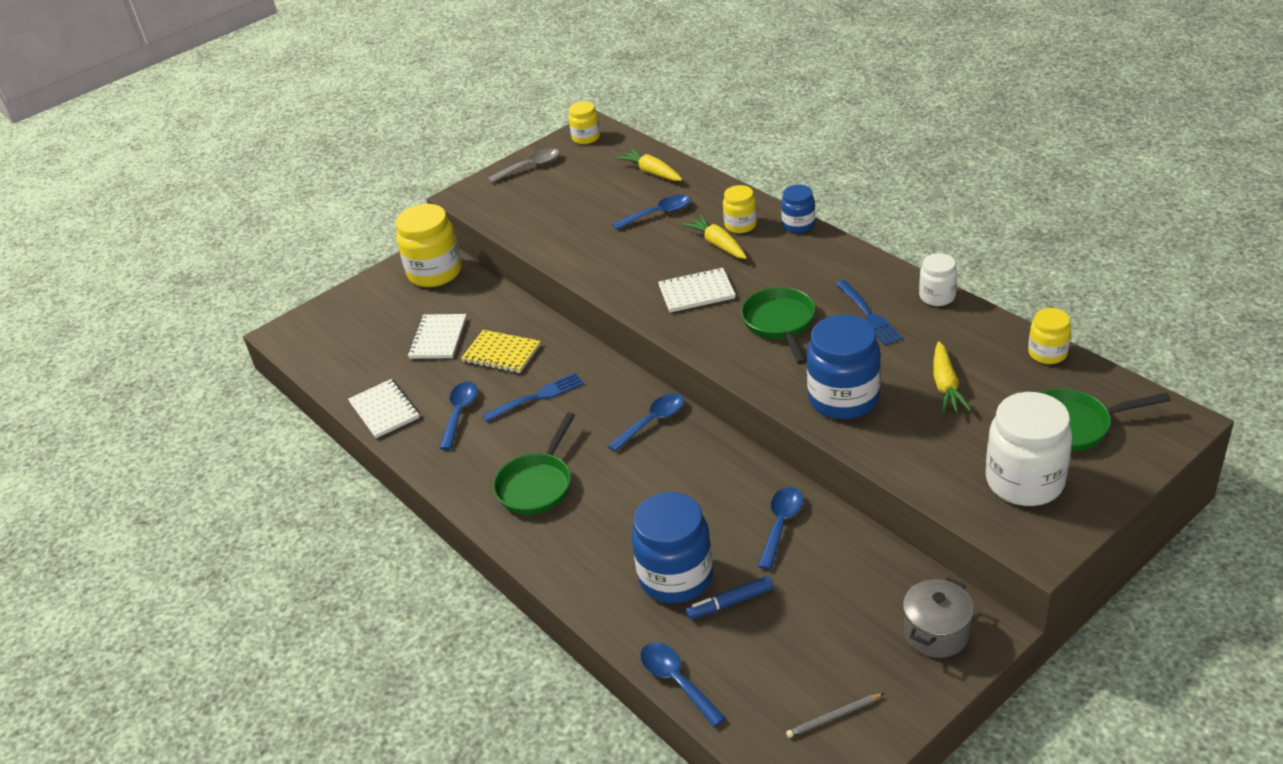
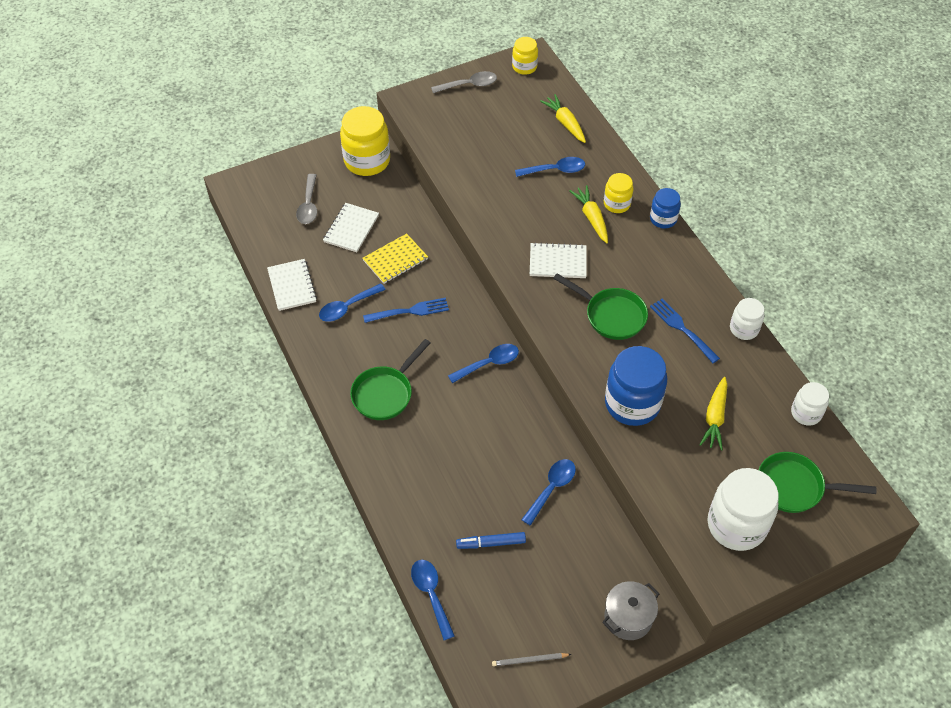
camera: 10 degrees right, 15 degrees up
(379, 330) = (308, 205): none -> grey spoon
(460, 413) = (347, 307): blue spoon -> blue spoon turned 150 degrees counterclockwise
(501, 353) = (395, 260): yellow notebook -> yellow notebook turned 75 degrees counterclockwise
(676, 577) = (459, 508): blue jar -> none
(780, 324) = (611, 315): green pan -> green pan turned 120 degrees clockwise
(868, 315) = (683, 329): blue fork -> blue fork turned 150 degrees clockwise
(1047, 353) = (806, 413): yellow jar -> white jar

